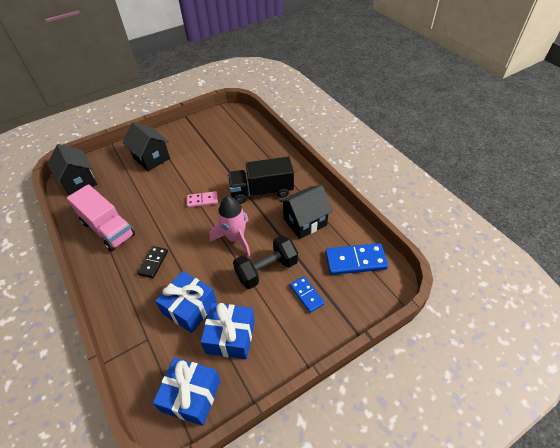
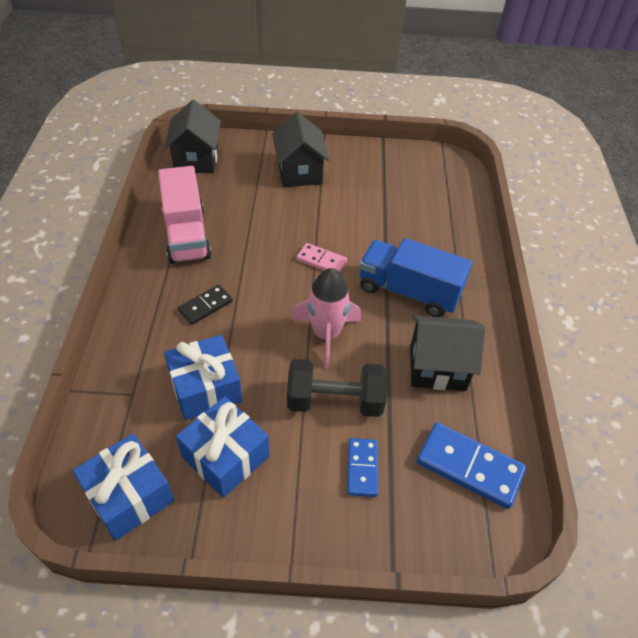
camera: 30 degrees right, 0 degrees up
(261, 191) = (408, 291): black truck -> blue truck

